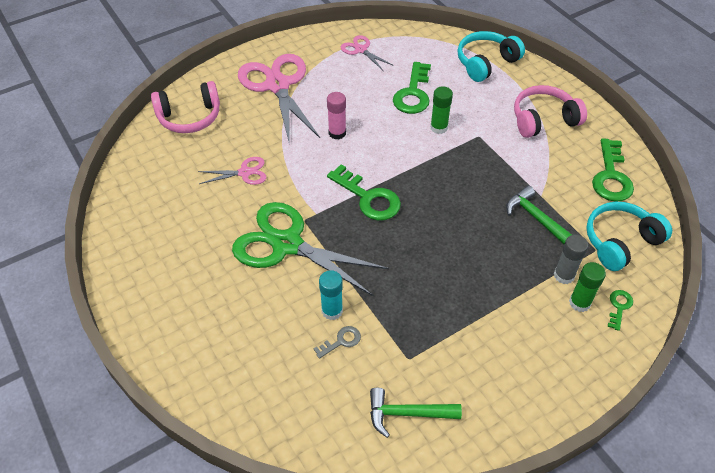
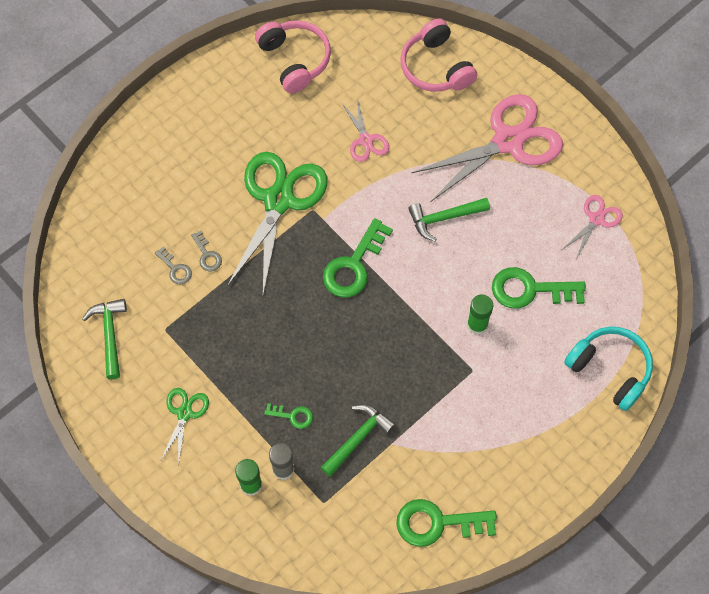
camera: 80 degrees right, 15 degrees up
(332, 311) = (207, 255): turquoise glue stick -> grey key
(337, 133) = (444, 218): pink glue stick -> green hammer
(503, 351) = (184, 413): none -> green scissors
(543, 120) = (518, 444): pink headphones -> pink headphones (295, 60)
(619, 307) = (252, 525): green key -> green key (293, 416)
(620, 241) = (339, 529): turquoise headphones -> none

